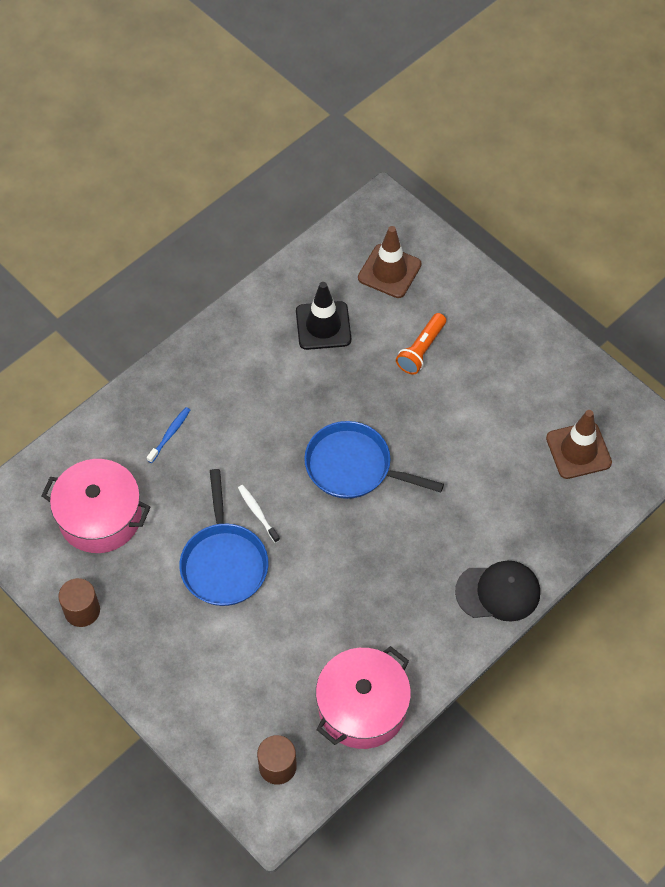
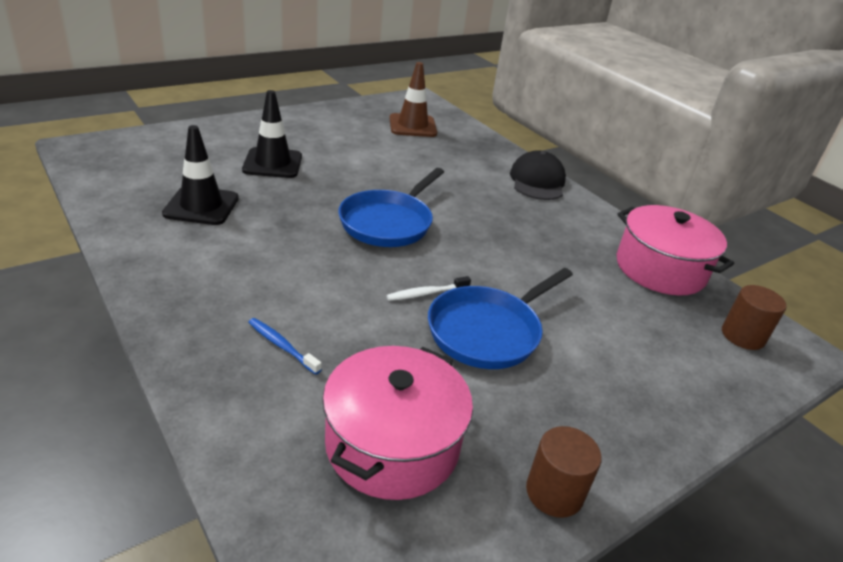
camera: 85 degrees left, 25 degrees down
(224, 562) = (488, 331): blue pan -> blue pan turned 135 degrees clockwise
(389, 271) = (166, 160): brown traffic cone -> none
(421, 350) = (272, 163): orange flashlight -> black traffic cone

